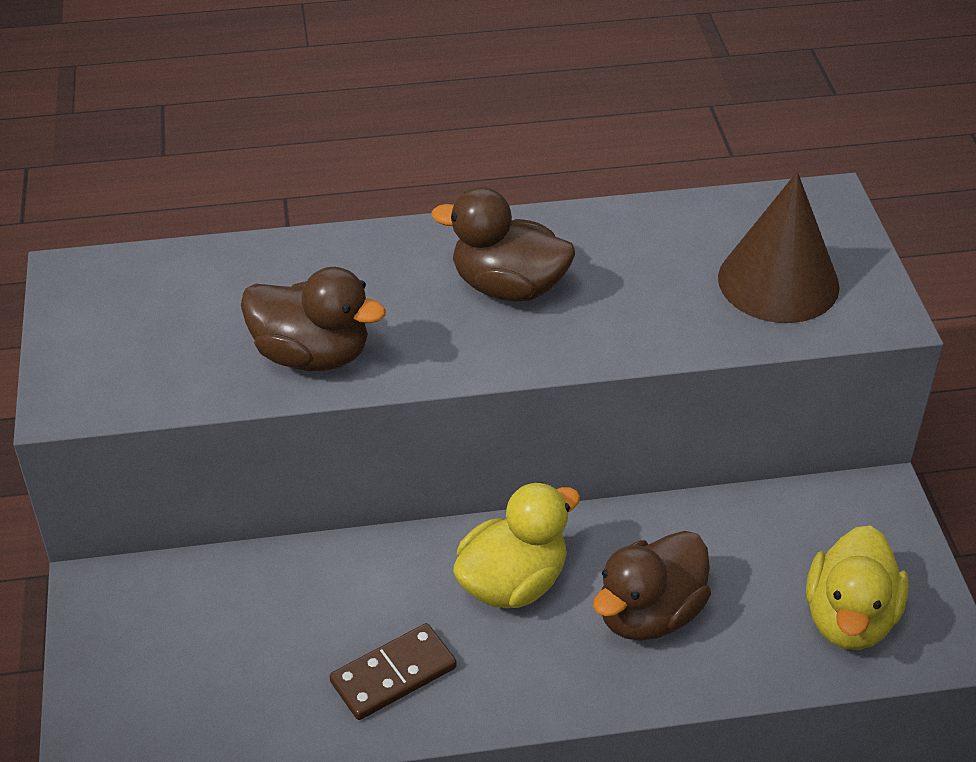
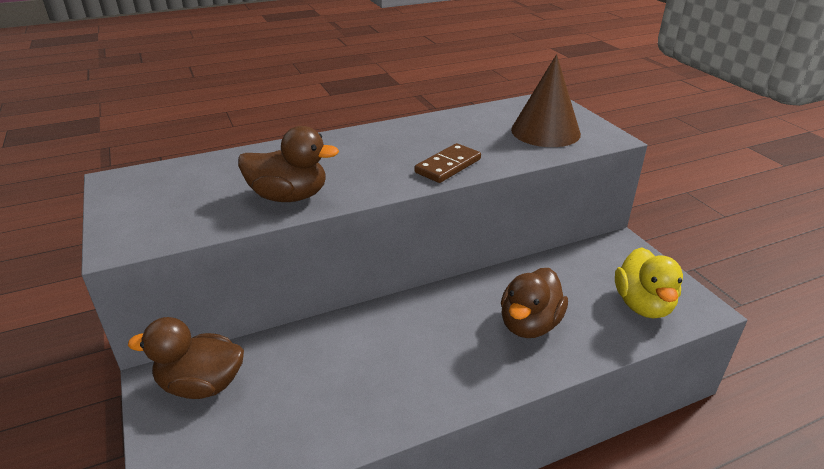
camera: 15 degrees left, 10 degrees down
(393, 674) = (383, 392): brown domino -> brown domino (448, 166)
(508, 287) = (398, 152): brown duck -> brown duck (201, 384)
(513, 583) = (440, 323): yellow duck -> none

